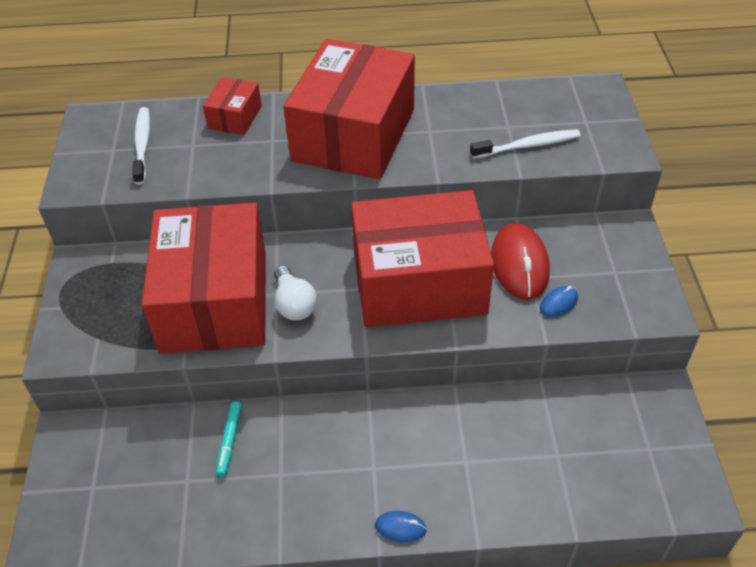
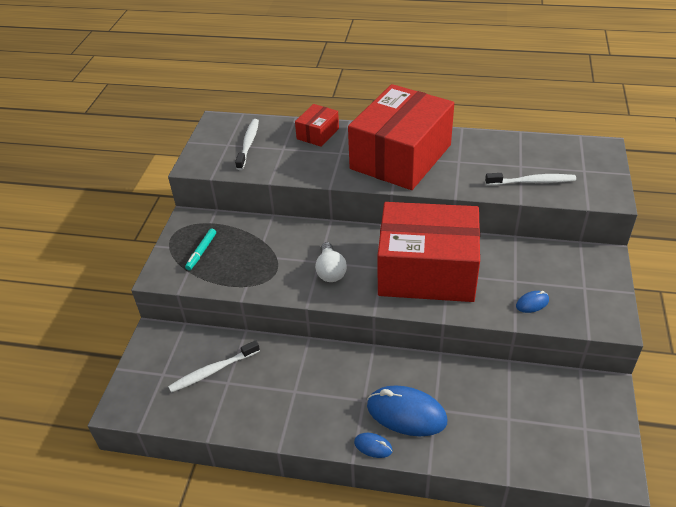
camera: 15 degrees right, 5 degrees down
(162, 468) = (213, 371): none -> white toothbrush
(215, 301) = (274, 260): red box -> none
(229, 441) = (264, 361): turquoise marker -> turquoise marker (201, 252)
(432, 474) = (406, 413): none -> blue mouse
(519, 264) = (508, 270): red mouse -> none

